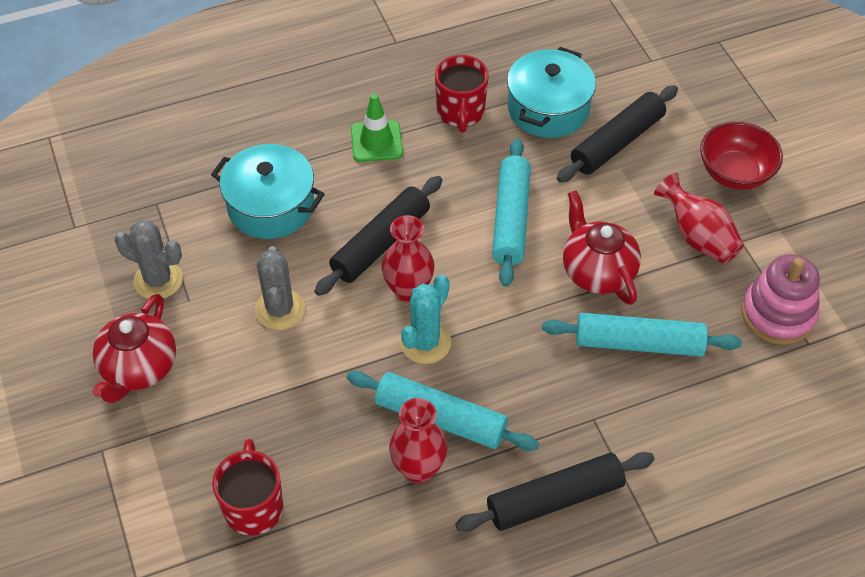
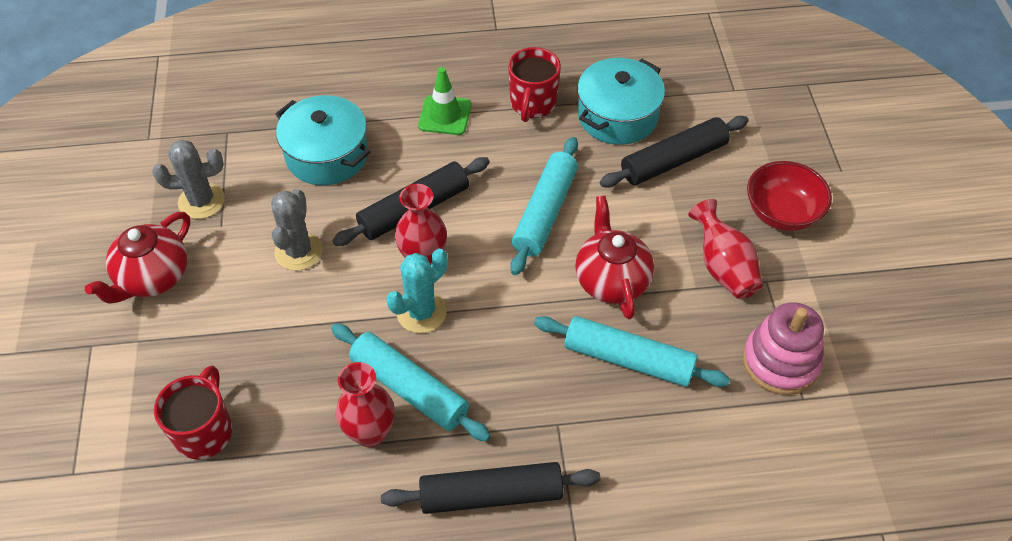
camera: 15 degrees right, 0 degrees up
(158, 280) = (201, 201): grey cactus -> grey cactus turned 45 degrees counterclockwise

